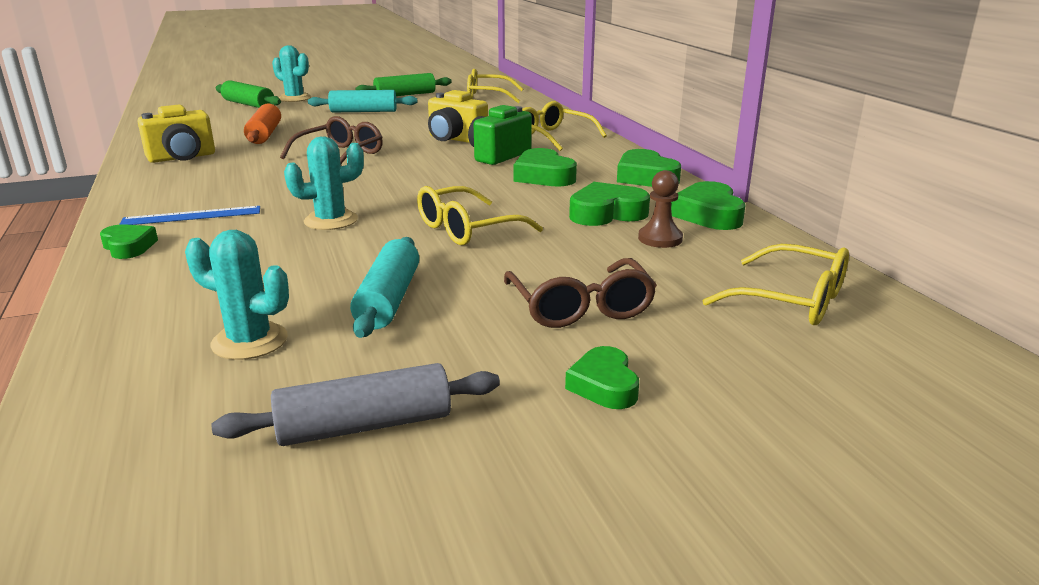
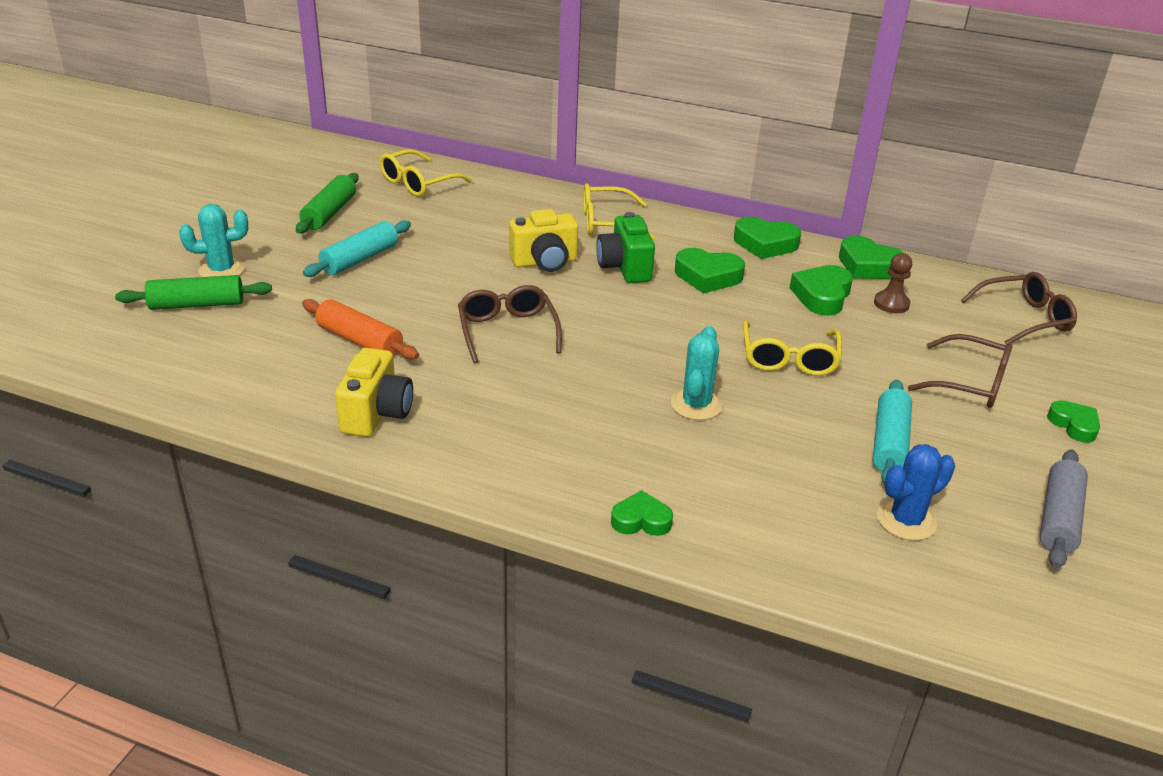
camera: 50 degrees left, 10 degrees up
(192, 216) = (593, 465): blue ruler -> none
(249, 341) = (906, 520): turquoise cactus -> blue cactus
(389, 300) = (889, 443): turquoise rolling pin -> turquoise rolling pin turned 60 degrees clockwise
(604, 385) = (1074, 425): green heart -> green heart turned 150 degrees counterclockwise
(792, 300) = (1024, 318): yellow glasses -> brown glasses

